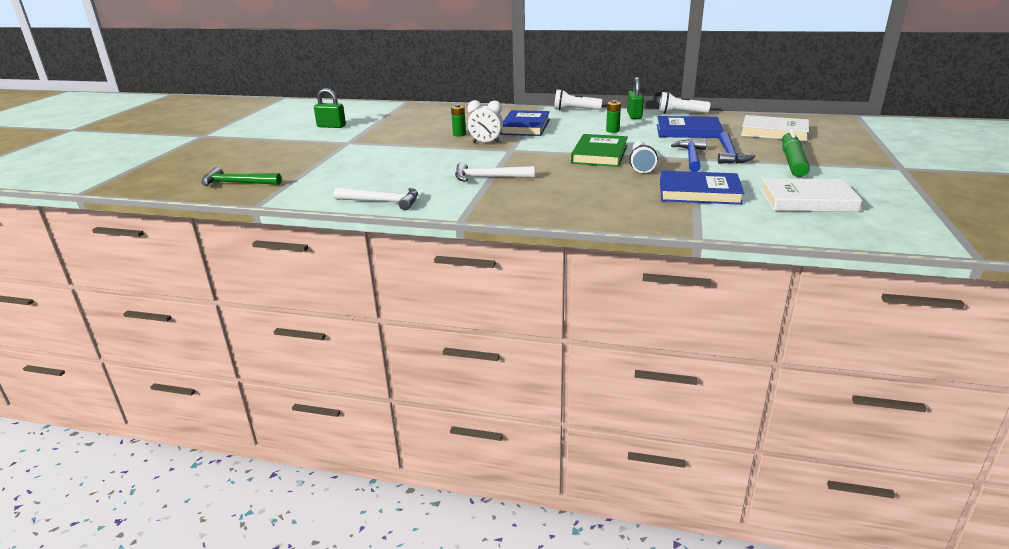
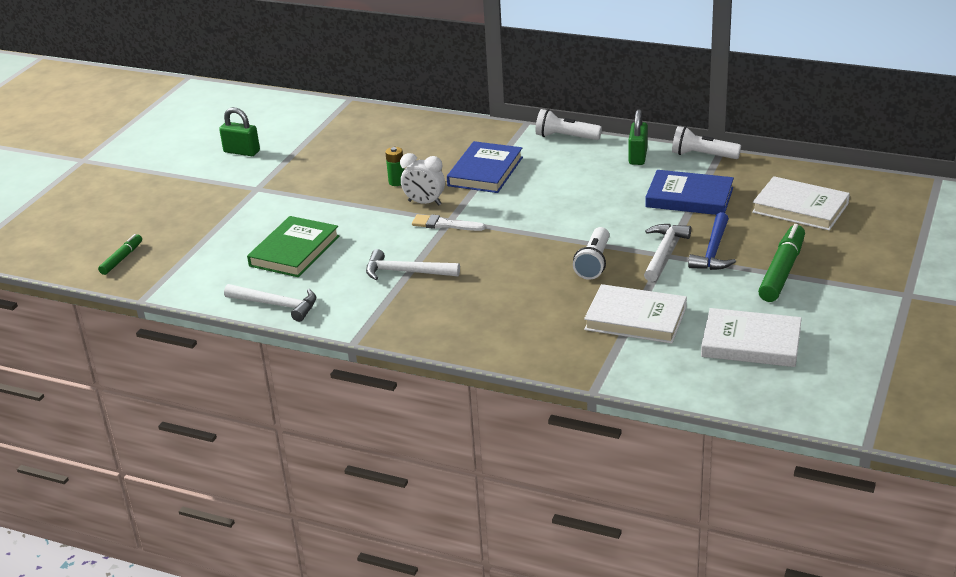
camera: 10 degrees right, 5 degrees up
(237, 183) = (121, 259): green hammer -> green marker
(507, 152) = (444, 224): none -> white brush
(599, 154) = (554, 237): green book -> green book (294, 251)
(612, 131) = (593, 189): green battery -> none
(691, 157) = (663, 252): blue hammer -> white hammer
(699, 192) = (635, 318): blue book -> white book

